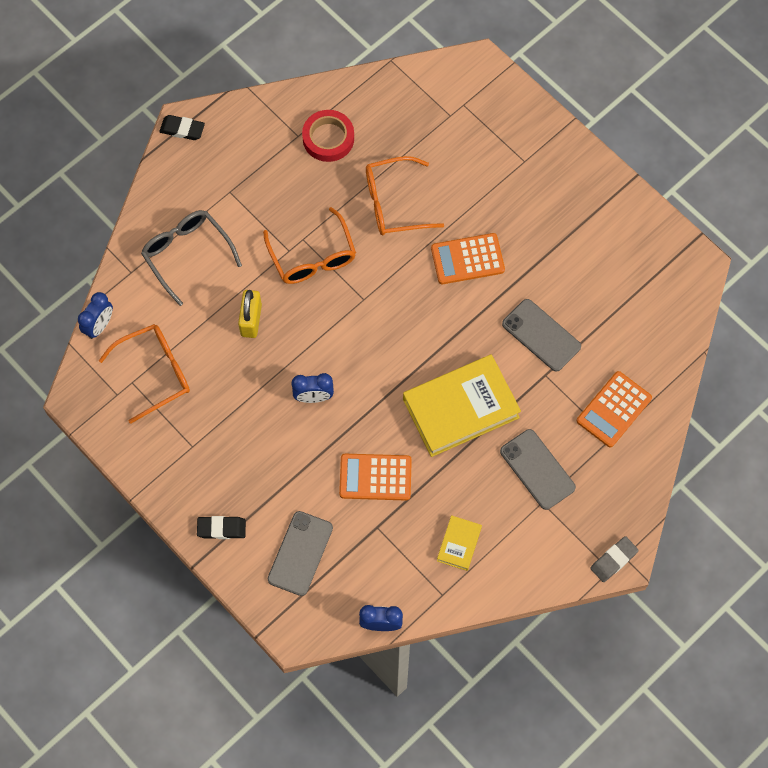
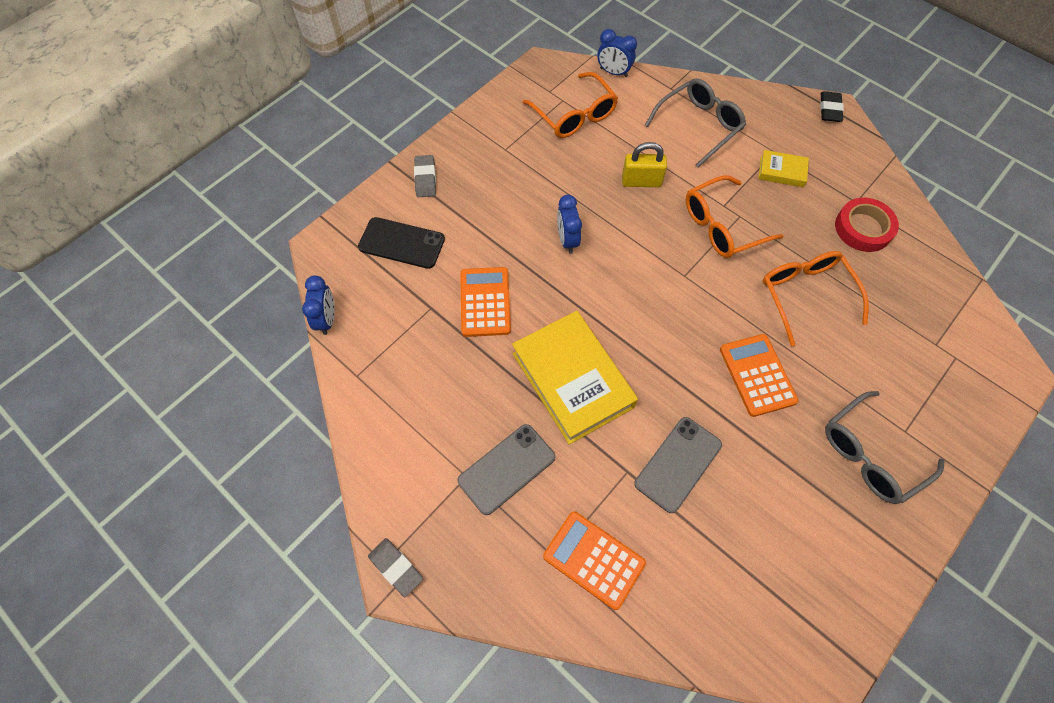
camera: 85 degrees right, 5 degrees down
(221, 528) = (425, 178): black eraser -> grey eraser
(300, 553) = (401, 243): grey phone -> black phone
(459, 544) = (413, 389): yellow book -> yellow book (781, 171)
(542, 192) = (870, 455): none -> grey glasses

